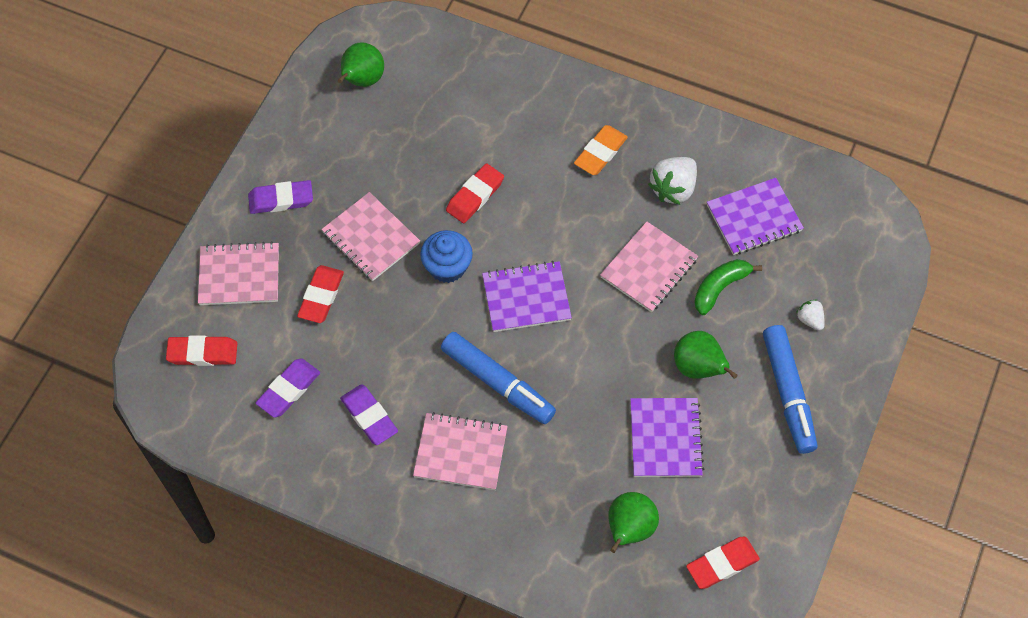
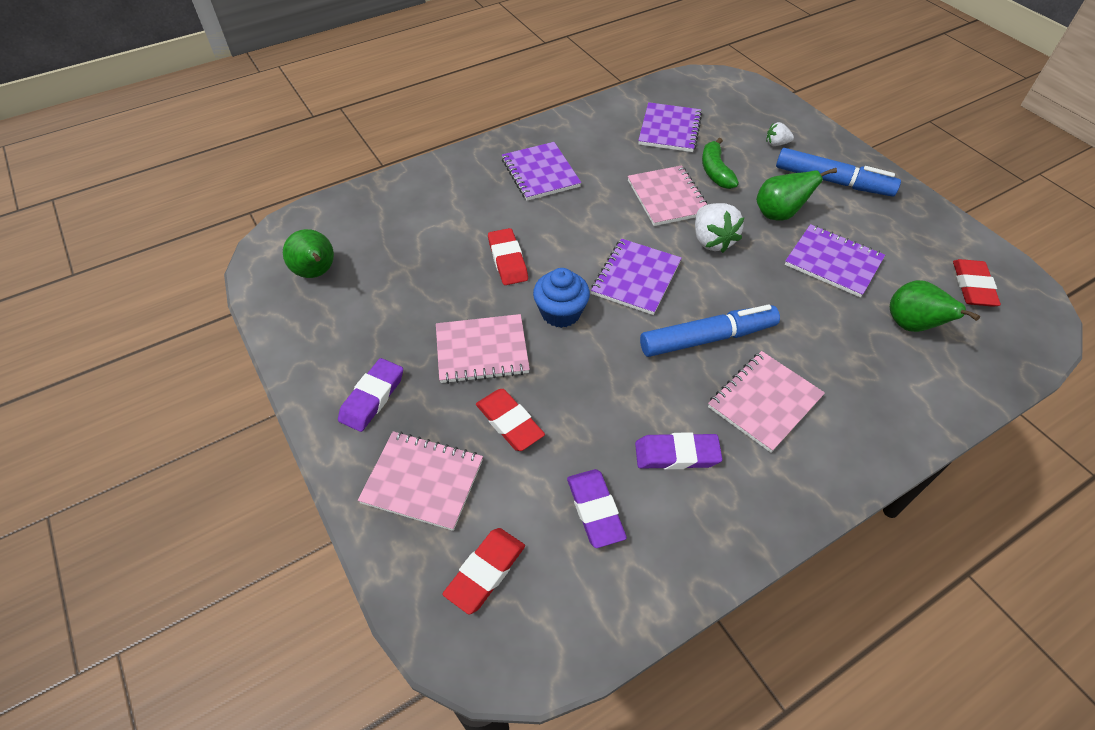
camera: 55 degrees left, 10 degrees down
(239, 275) = (422, 481): pink notebook -> pink notebook turned 75 degrees clockwise
(600, 153) = (540, 173): orange eraser -> purple notebook
(673, 189) = (609, 153): white strawberry -> white strawberry (712, 241)

